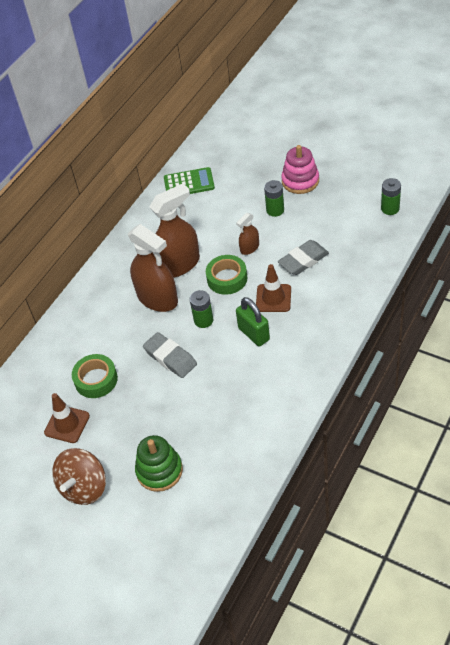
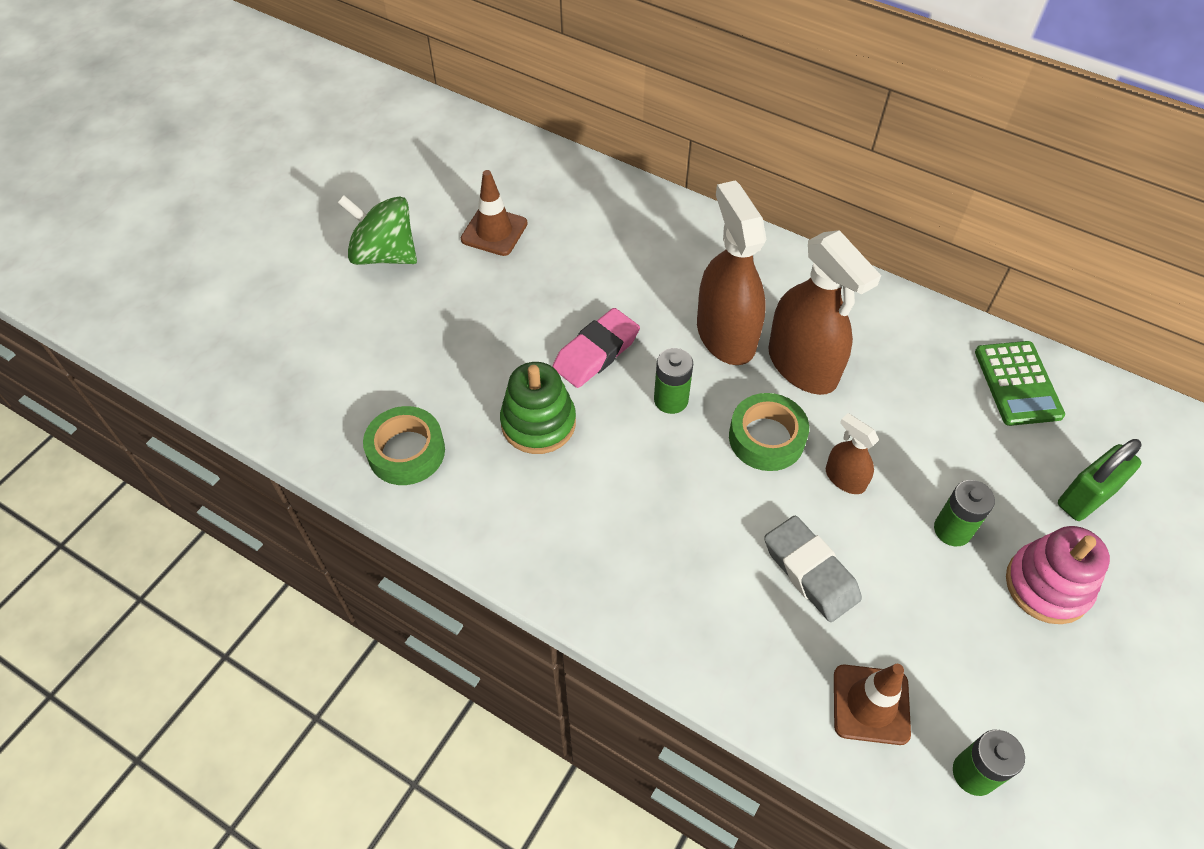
camera: 85 degrees right, 5 degrees up
(84, 487) = (385, 254): brown spinning top -> green spinning top
(96, 380) = (567, 261): green tape -> green tape (406, 452)
(157, 298) = (726, 335): brown spray bottle -> brown spray bottle turned 120 degrees clockwise
(159, 471) = (388, 339): green stacking toy -> green stacking toy (538, 423)
(170, 358) = (596, 352): grey eraser -> pink eraser
(254, 334) = (632, 474): green padlock -> green padlock (1085, 498)
(273, 298) = (714, 511): brown traffic cone -> brown traffic cone (871, 704)

